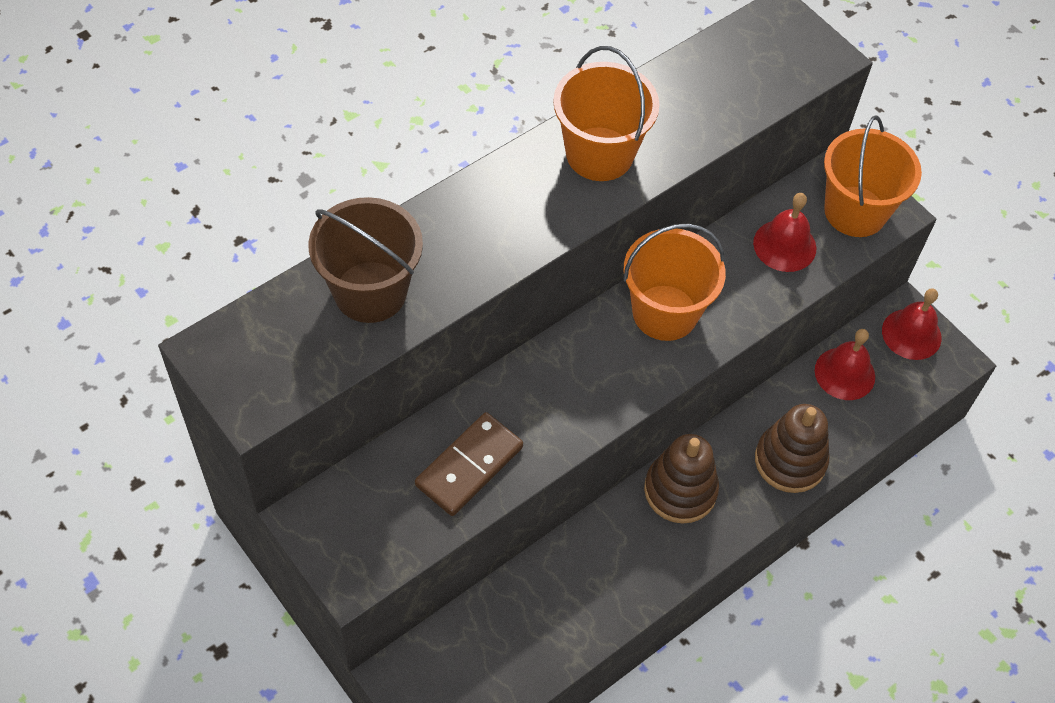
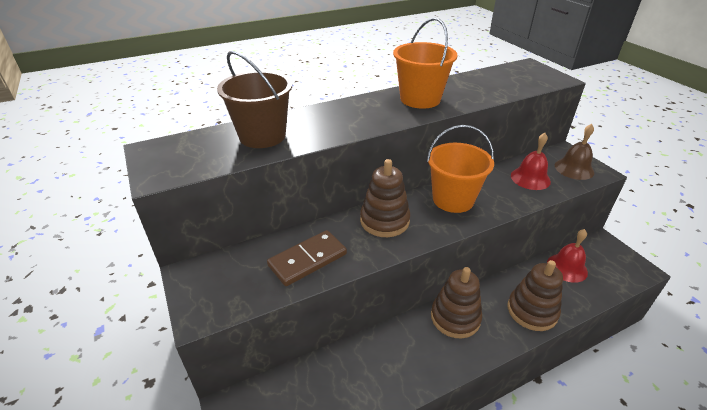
camera: 15 degrees right, 20 degrees down
(565, 374) = (384, 221): none -> brown stacking toy
(855, 211) = (574, 169): orange bucket -> brown bell
(911, 334) = (609, 253): red bell -> none

